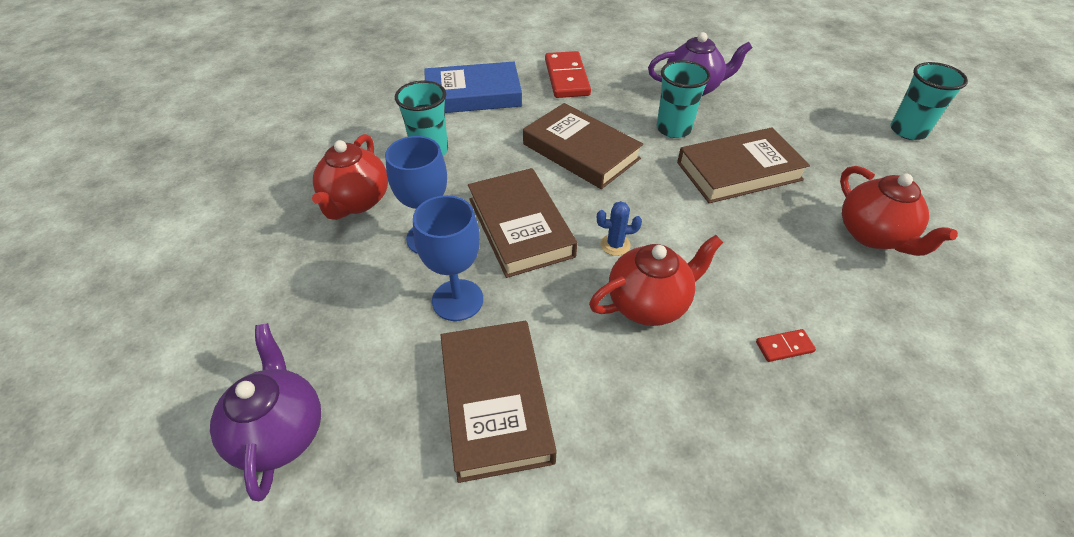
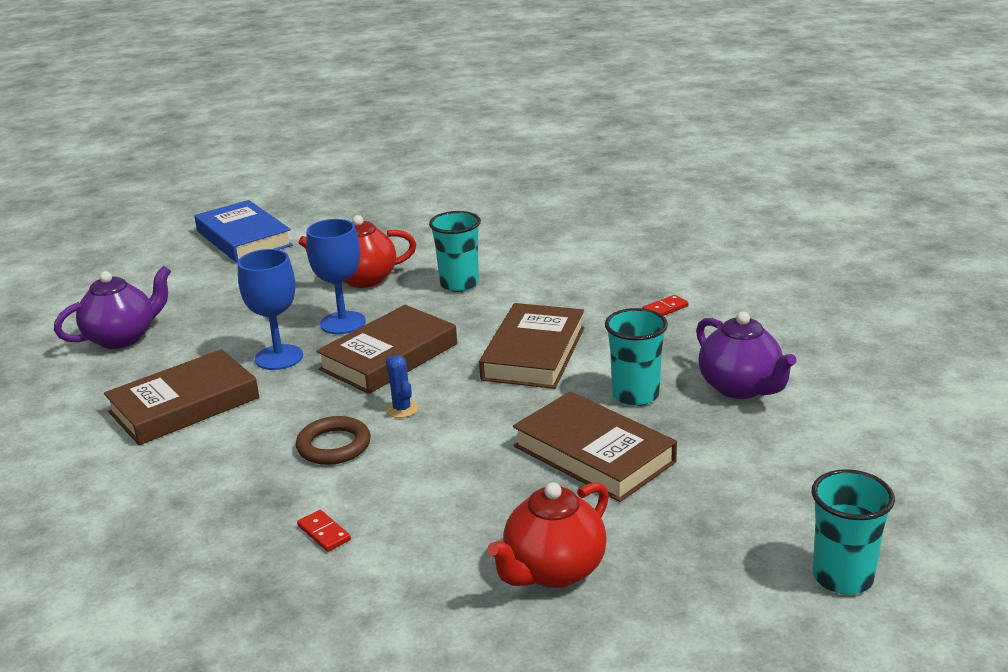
camera: 65 degrees right, 20 degrees down
(473, 94) = (572, 273): blue book -> blue book (244, 238)
(566, 78) = (665, 308): red domino -> red domino, size x0.46
(649, 303) = (334, 446): red teapot -> brown ring

